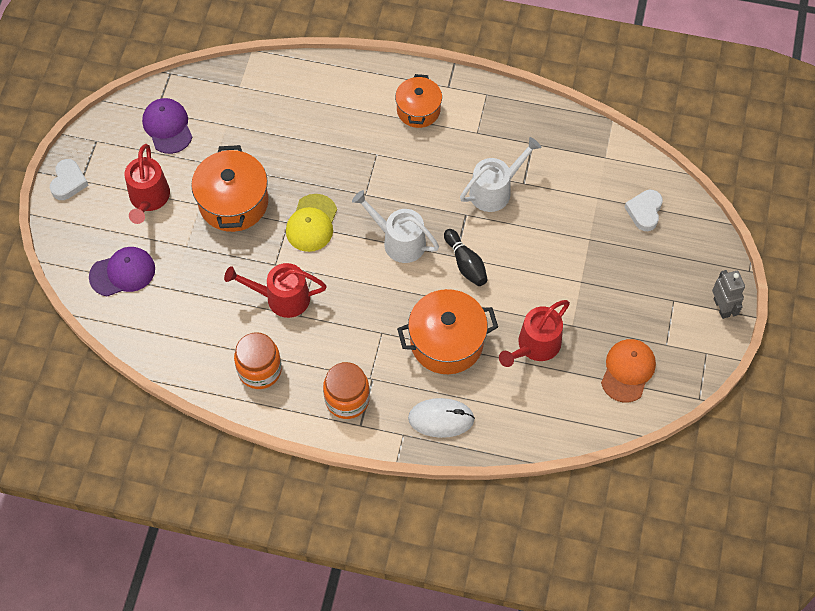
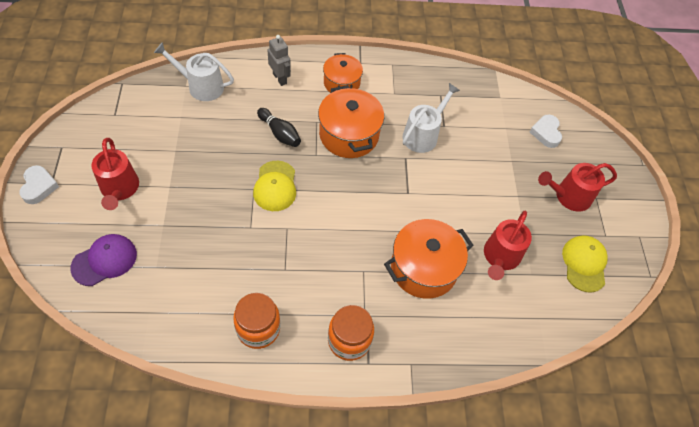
camera: 20 degrees left, 5 degrees down
(167, 127) = (127, 126): purple cap -> none
(233, 202) = (200, 180): orange pot -> orange pot (349, 135)
(282, 298) = (264, 256): red watering can -> red watering can (569, 196)
(399, 241) = (356, 188): white watering can -> white watering can (201, 86)
(441, 419) = (441, 341): white mouse -> none
(465, 263) = (418, 197): black bowling pin -> black bowling pin (279, 133)
(628, 371) = (584, 264): orange cap -> yellow cap
(722, 307) = (635, 197): grey robot -> grey robot (280, 78)

